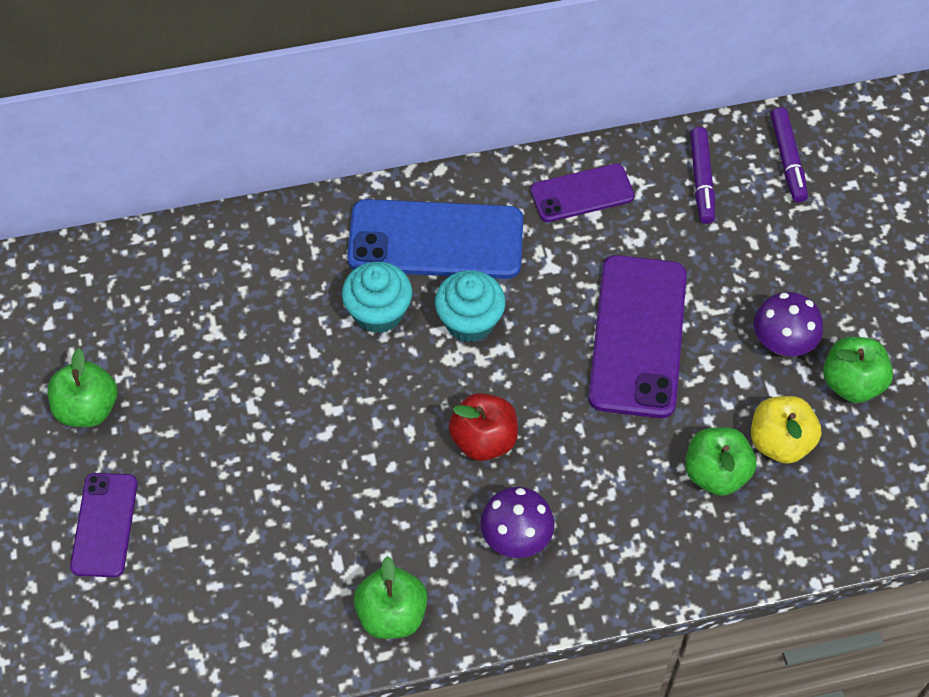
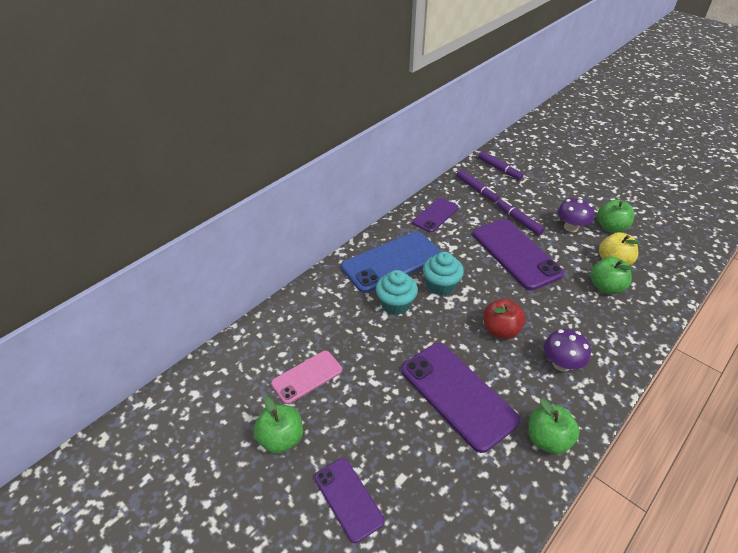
camera: 35 degrees left, 15 degrees down
(177, 348) = (307, 377): none -> pink phone
(338, 490) = (458, 395): none -> purple phone
(708, 280) = (518, 220): none -> purple marker

